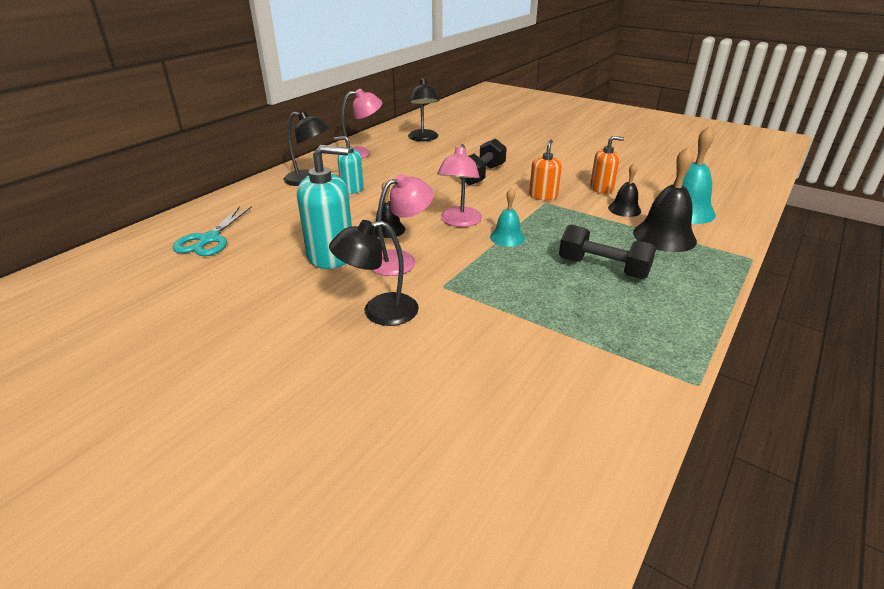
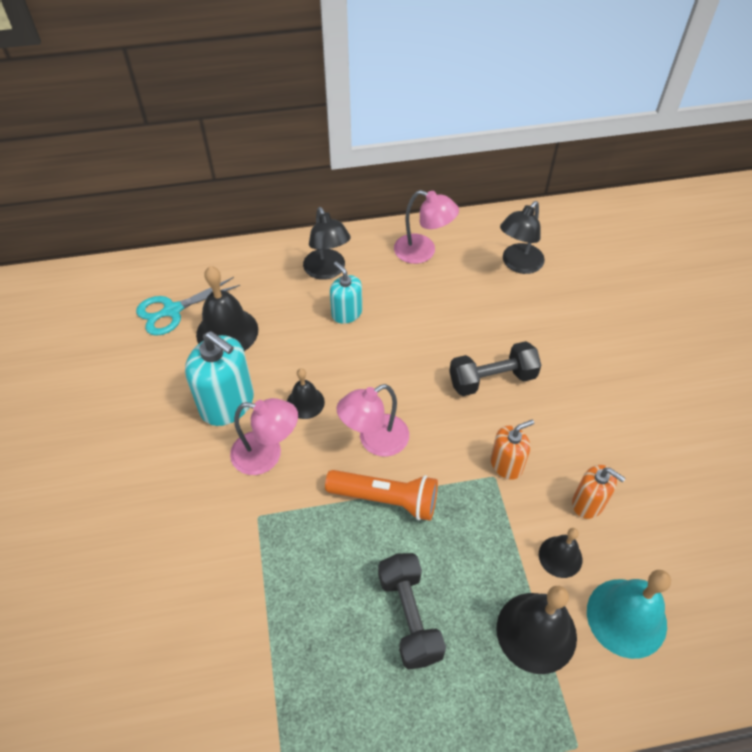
camera: 45 degrees right, 20 degrees up
(275, 229) = (227, 332): none -> black bell
(379, 312) = (183, 505): black lamp -> none
(507, 237) = (386, 499): turquoise bell -> orange flashlight

